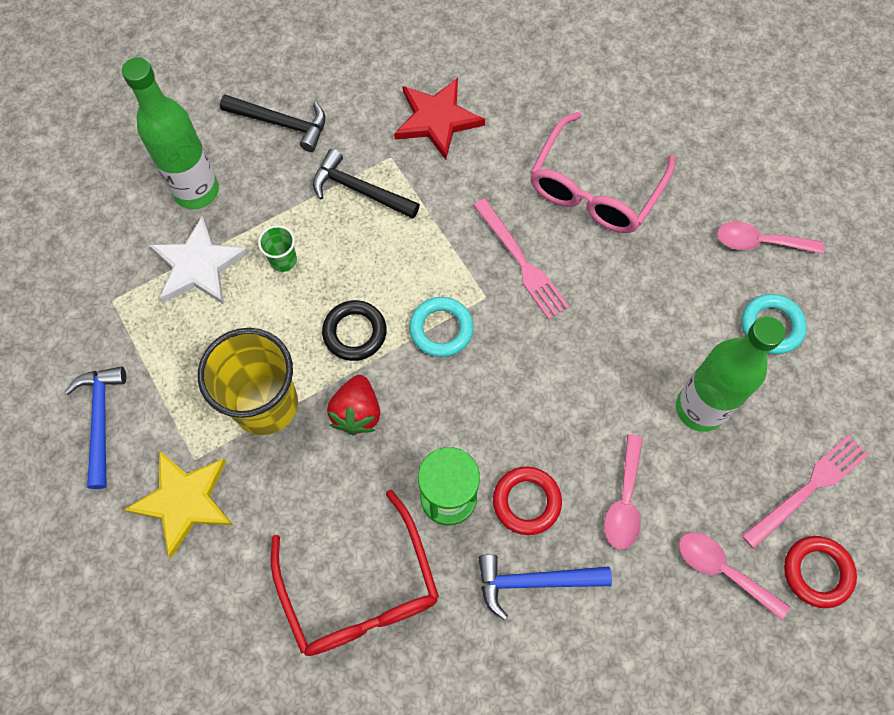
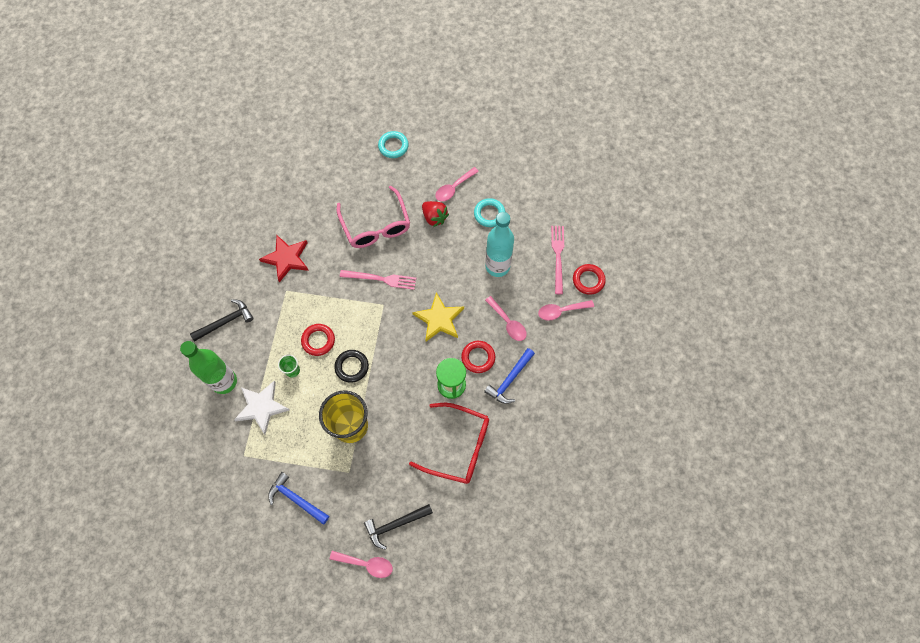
camera: 50 degrees left, 0 degrees up
(75, 600) = (366, 564): none -> pink spoon
(184, 501) = (363, 489): yellow star -> yellow star (439, 319)
(355, 257) = (318, 340): none -> red ring
(357, 412) = (386, 392): red strawberry -> red strawberry (434, 217)
(359, 190) = (289, 315): black hammer -> black hammer (395, 525)
(441, 329) = (381, 332): turquoise ring -> turquoise ring (393, 146)
(700, 408) = (497, 266): green bottle -> turquoise bottle

